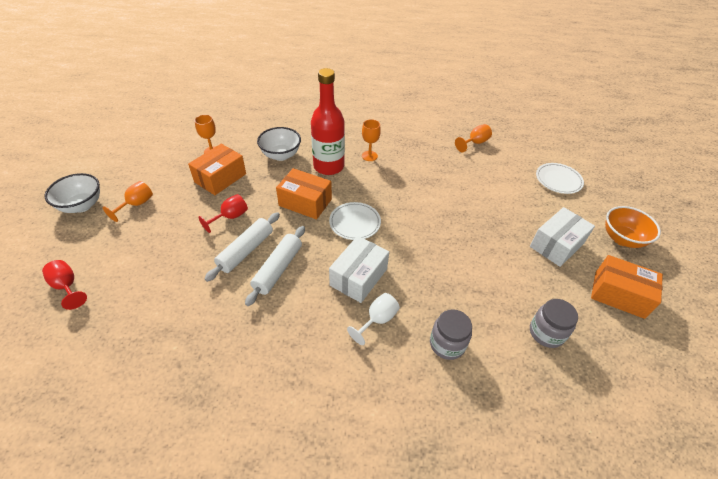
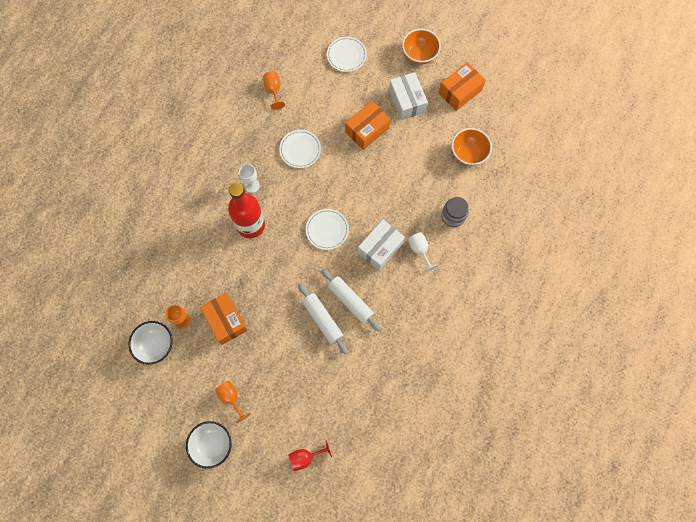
camera: 65 degrees left, 25 degrees up
(230, 217) = (280, 323): red goblet -> none
(281, 155) = (216, 260): white bowl -> white bowl (155, 345)
(305, 202) = (288, 259): orange box -> orange box (367, 130)
(358, 277) = (380, 248): white box -> white box turned 75 degrees clockwise
(369, 156) = (251, 185): orange goblet -> white goblet
(429, 177) = (300, 150): none -> white plate
(546, 333) = (468, 154): grey jar -> orange bowl

